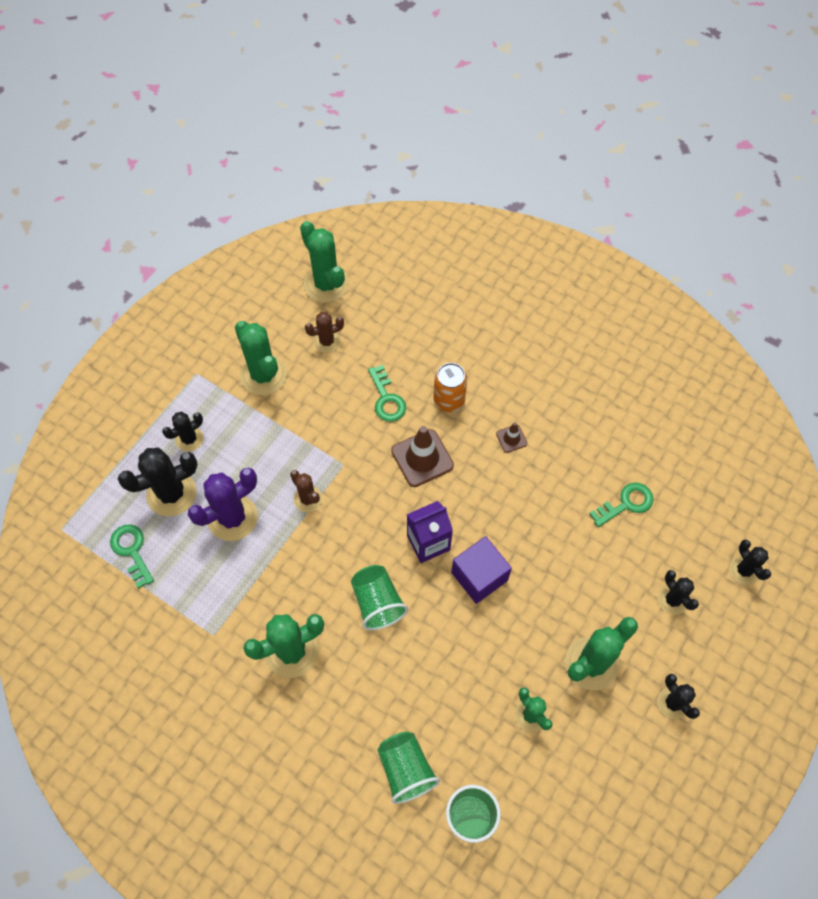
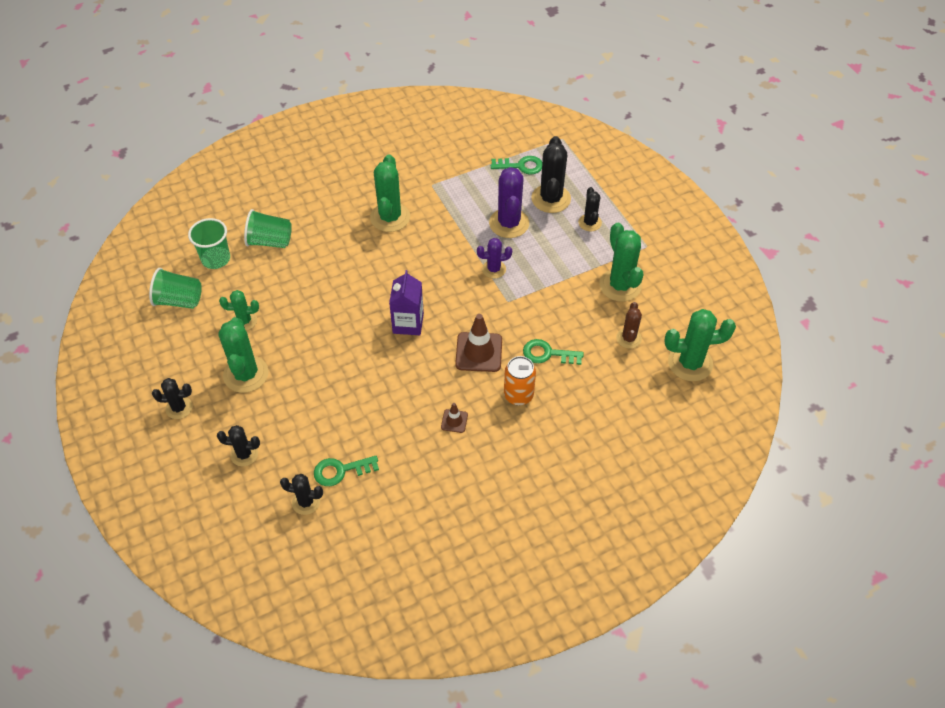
camera: 120 degrees right, 10 degrees down
(263, 375) = (620, 285): green cactus -> green cactus turned 75 degrees clockwise
(308, 499) = (494, 269): brown cactus -> purple cactus
(377, 603) = (387, 274): green cup -> green cup (179, 300)
(479, 576) = (359, 341): purple cube -> none
(626, 503) = (340, 471): green key -> green key turned 75 degrees clockwise
(744, 570) = (224, 521): black cactus -> black cactus (306, 502)

